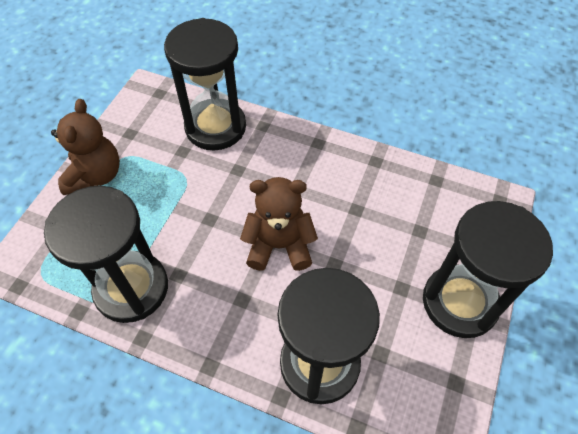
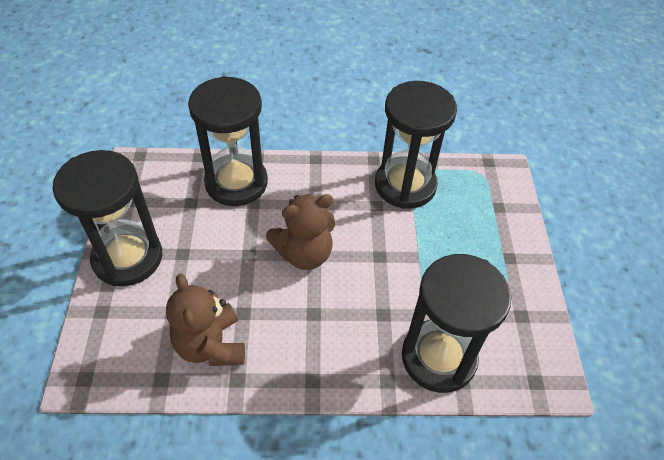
camera: 155 degrees right, 5 degrees down
(95, 176) = (512, 259): brown teddy bear -> brown teddy bear (211, 345)

